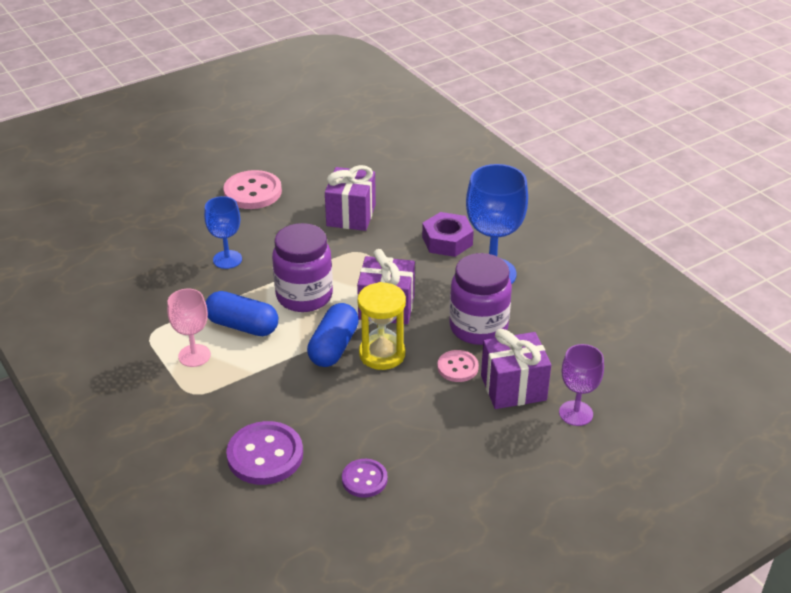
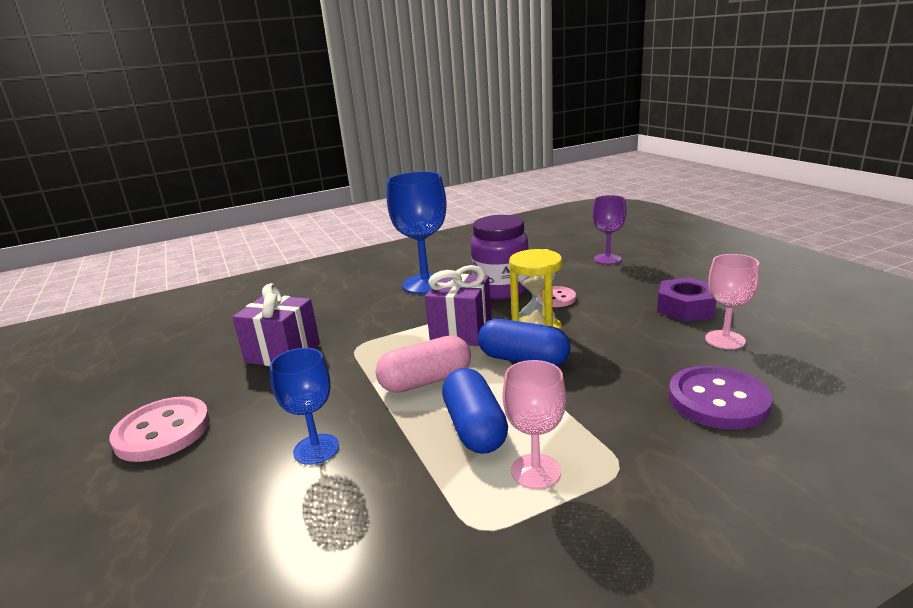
camera: 80 degrees left, 15 degrees down
(242, 326) = (474, 427): blue capsule -> blue capsule turned 45 degrees counterclockwise
(304, 296) = (426, 381): purple jar -> pink capsule
(364, 479) = (725, 340): purple button -> pink goblet
(447, 241) = (365, 302): purple nut -> purple nut (685, 308)
(513, 388) = (581, 278): purple gift -> none

